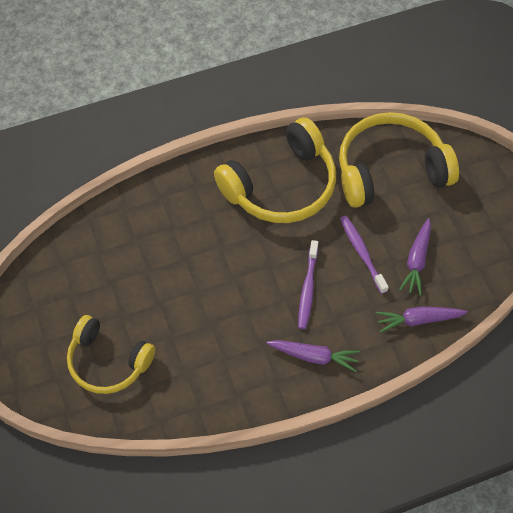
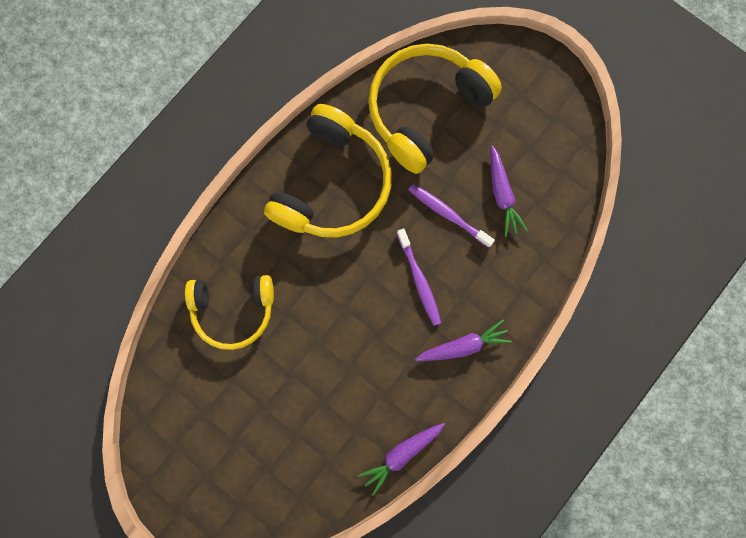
camera: 30 degrees left, 20 degrees up
(108, 362) = (279, 461): yellow headphones -> yellow headphones (233, 310)
(418, 320) = (535, 255): purple carrot -> purple carrot (401, 454)

